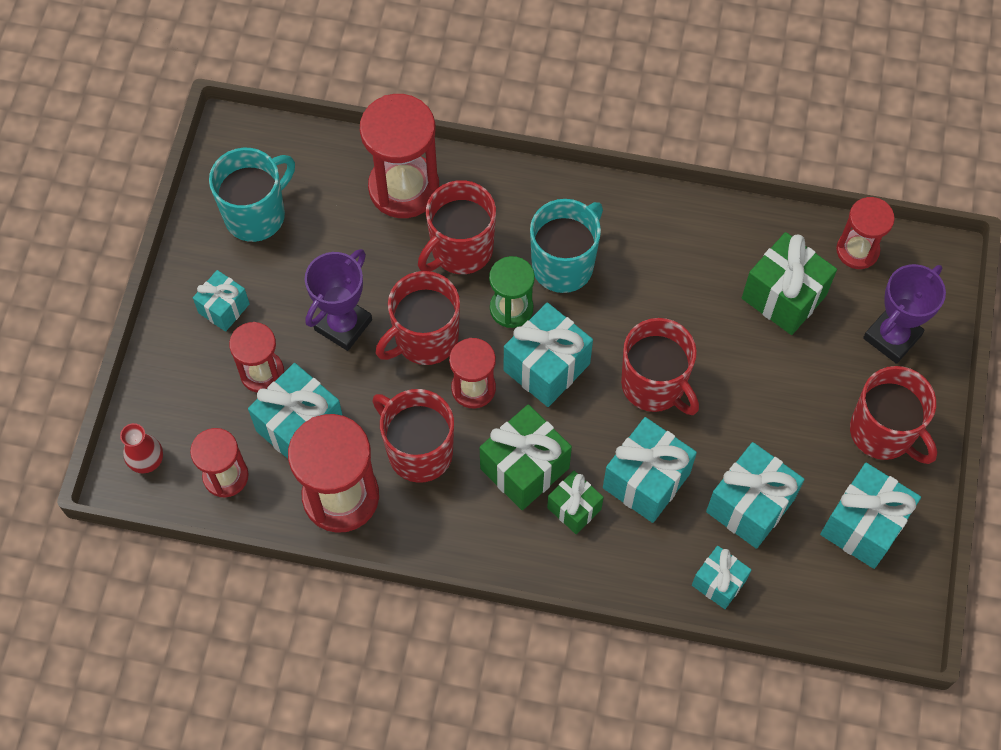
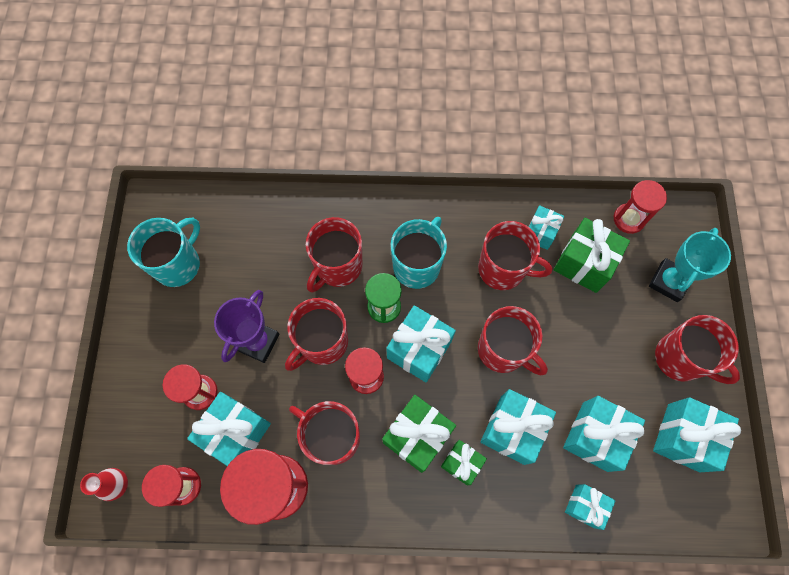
camera: 10 degrees left, 5 degrees up
(224, 308) = (163, 344): turquoise gift -> turquoise gift (540, 233)
(404, 188) = (287, 225): red hourglass -> none
(675, 287) = (503, 269): none -> red mug
(892, 337) = (669, 281): purple trophy -> turquoise trophy

